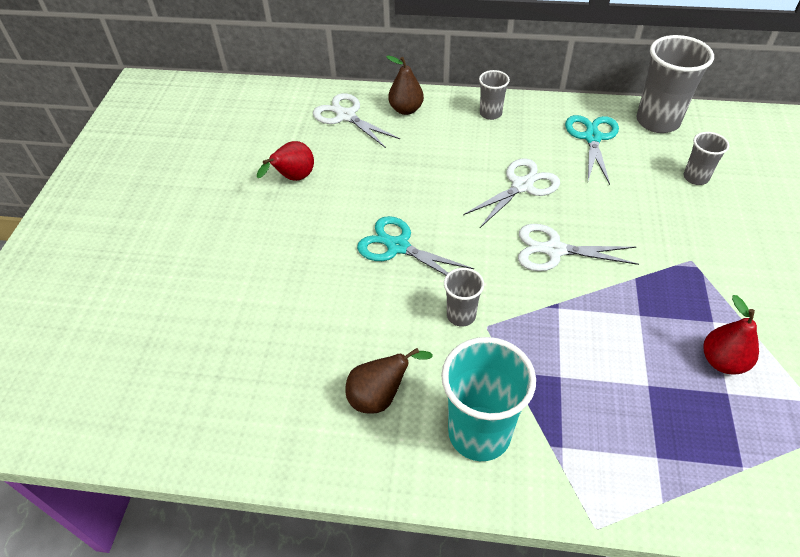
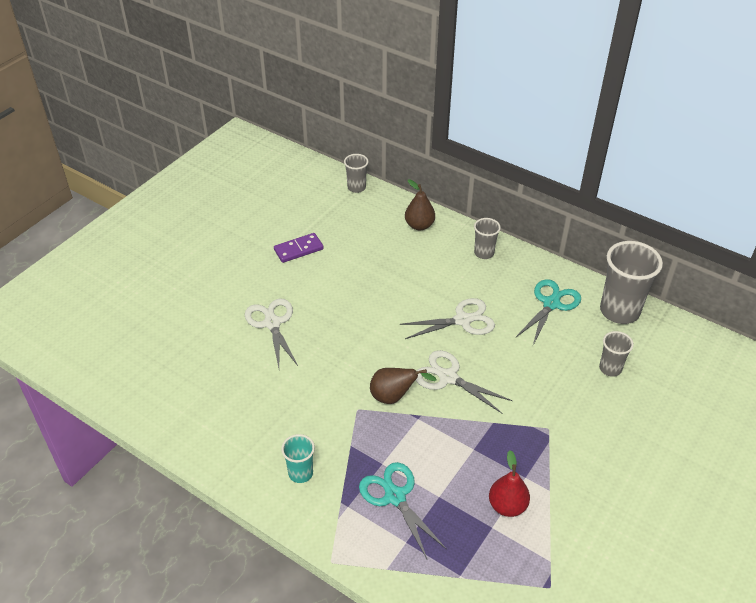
camera: 25 degrees right, 5 degrees down
(293, 178) = (298, 249): red pear -> purple domino
(346, 116) = (369, 214): white scissors -> white scissors (272, 323)
(380, 396) = (254, 422): brown pear -> brown pear (394, 397)
(398, 247) = (337, 329): turquoise scissors -> turquoise scissors (395, 497)
(461, 315) = (345, 394): grey cup -> grey cup (356, 187)
(479, 433) = (300, 473): turquoise cup -> turquoise cup, size x0.53

